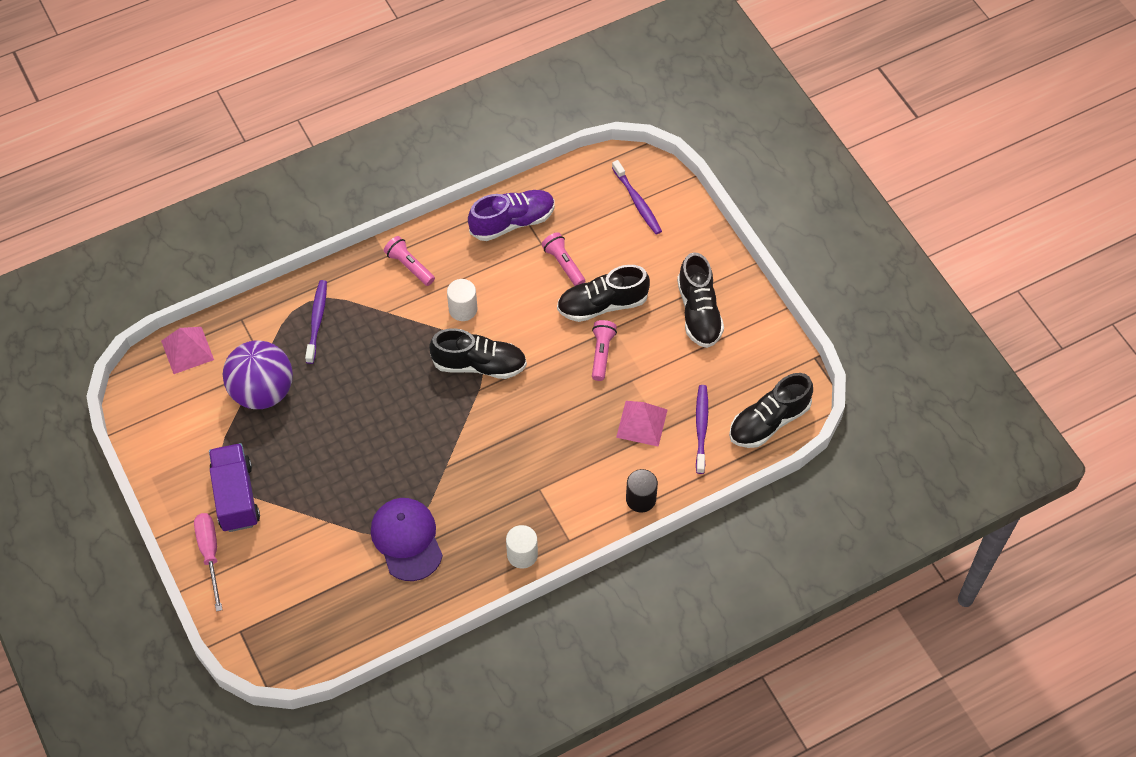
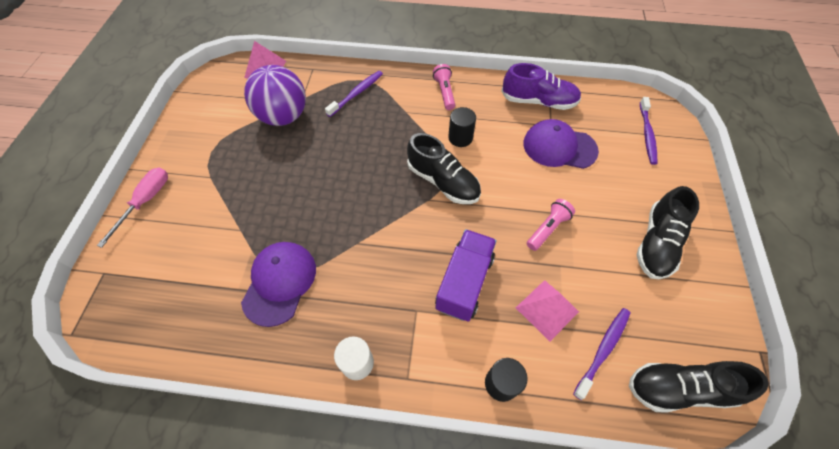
camera: 35 degrees right, 0 degrees up
(236, 496) = (201, 173): purple truck -> purple truck (464, 282)
(463, 309) = (460, 138): white cylinder -> black cylinder
(563, 264) = (559, 147): pink flashlight -> purple cap
(602, 305) = (572, 191): black shoe -> none

